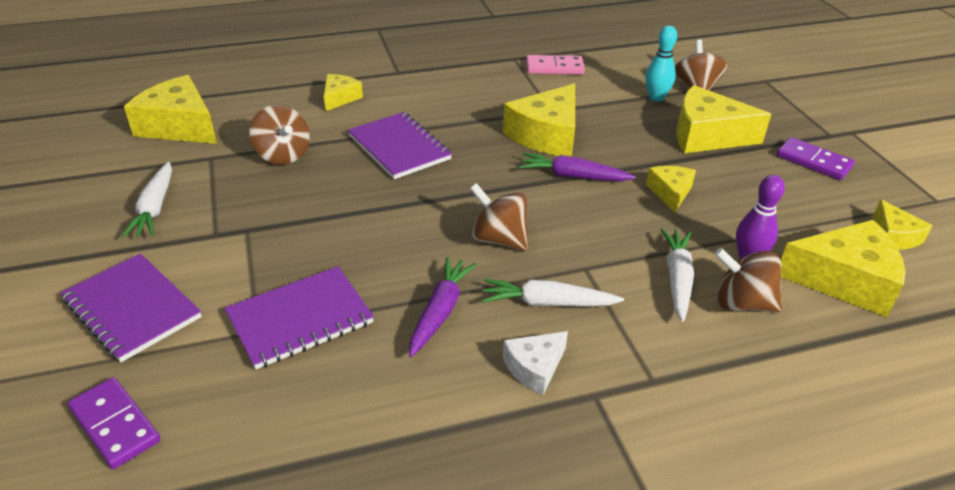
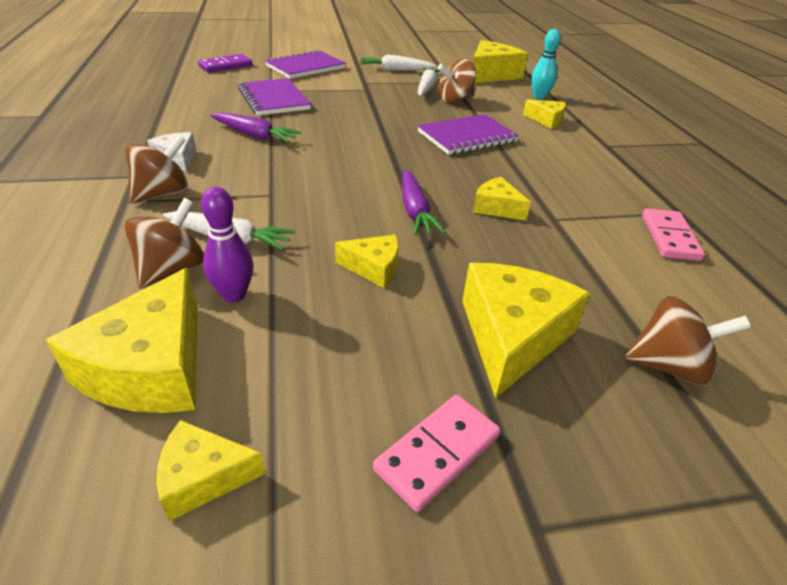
camera: 95 degrees right, 0 degrees up
(498, 239) = (326, 163): brown spinning top -> brown spinning top (163, 193)
(547, 135) = (496, 208): yellow cheese -> yellow cheese, size x0.54
(547, 303) = (238, 172): white carrot -> white carrot (426, 87)
(573, 176) = (415, 211): purple carrot -> purple carrot turned 150 degrees clockwise
(656, 98) = (616, 311): turquoise bowling pin -> turquoise bowling pin (539, 97)
(813, 161) = (437, 453): purple domino -> pink domino

